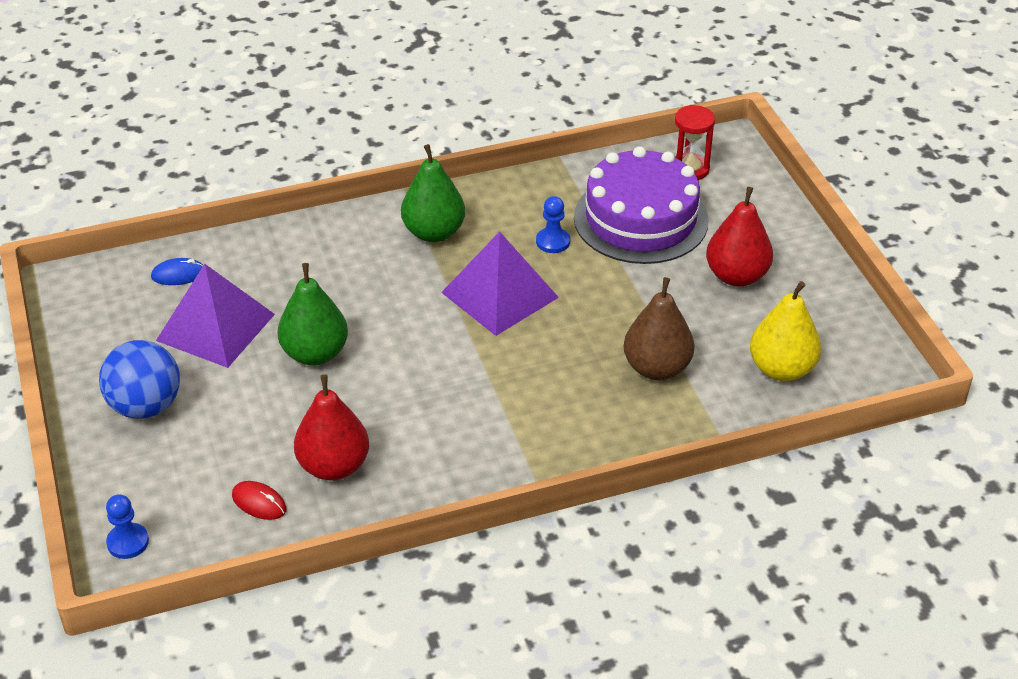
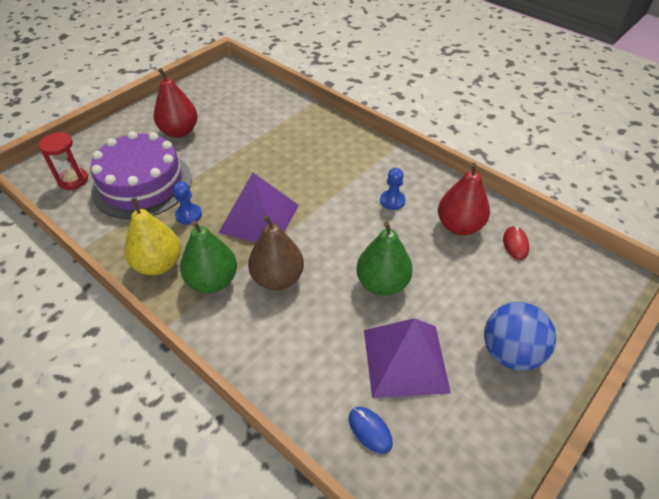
camera: 120 degrees left, 5 degrees up
(128, 542) = (604, 288): blue pawn -> blue pawn (392, 201)
(657, 368) = (278, 136): brown pear -> brown pear (277, 278)
(781, 369) = (248, 98): yellow pear -> yellow pear (158, 264)

